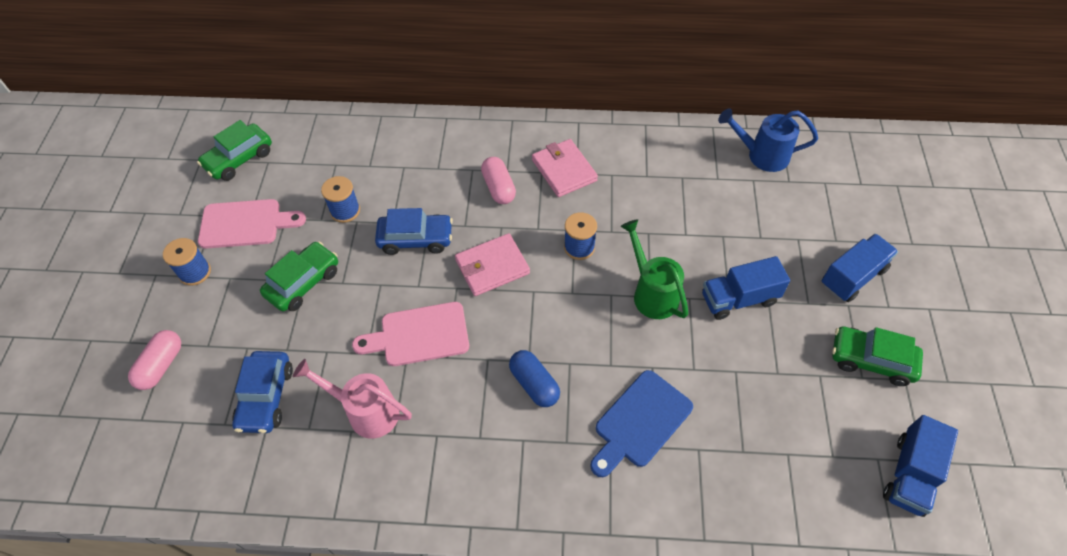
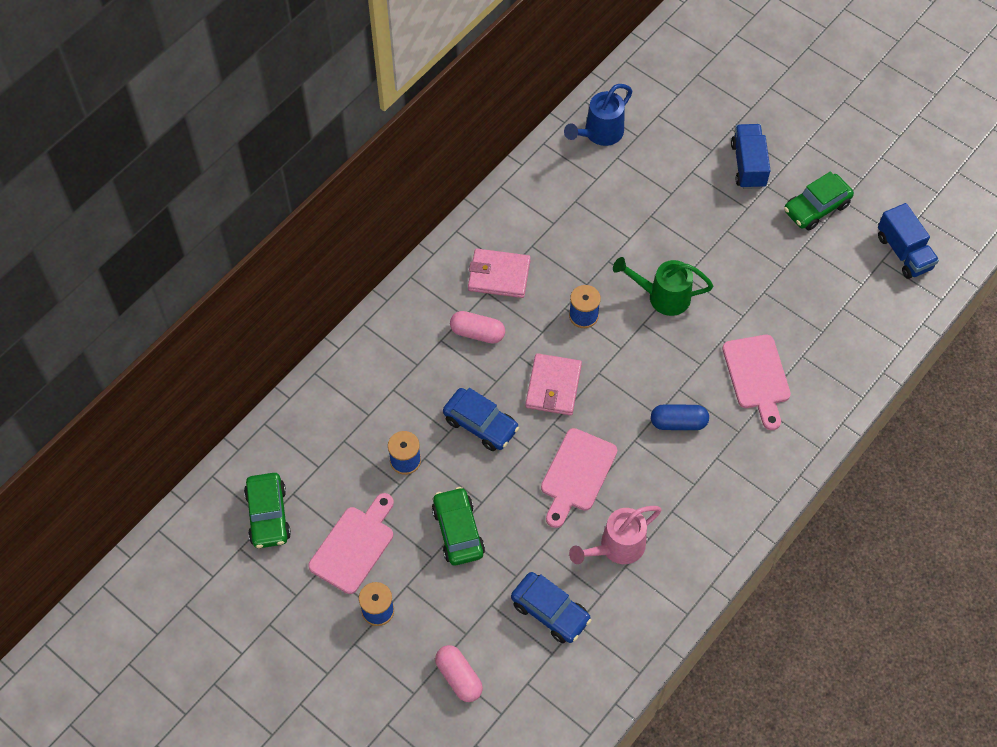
camera: 55 degrees left, 5 degrees up
(416, 239) = (480, 424): blue car -> blue car turned 90 degrees clockwise
(640, 422) = (757, 376): blue cutting board -> pink cutting board
(739, 299) = (710, 246): blue truck -> none

